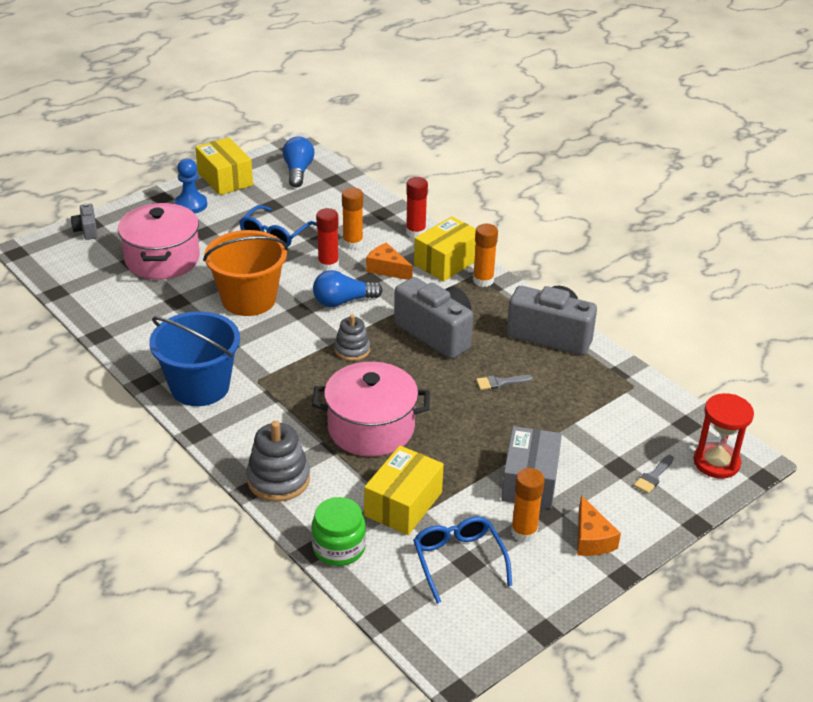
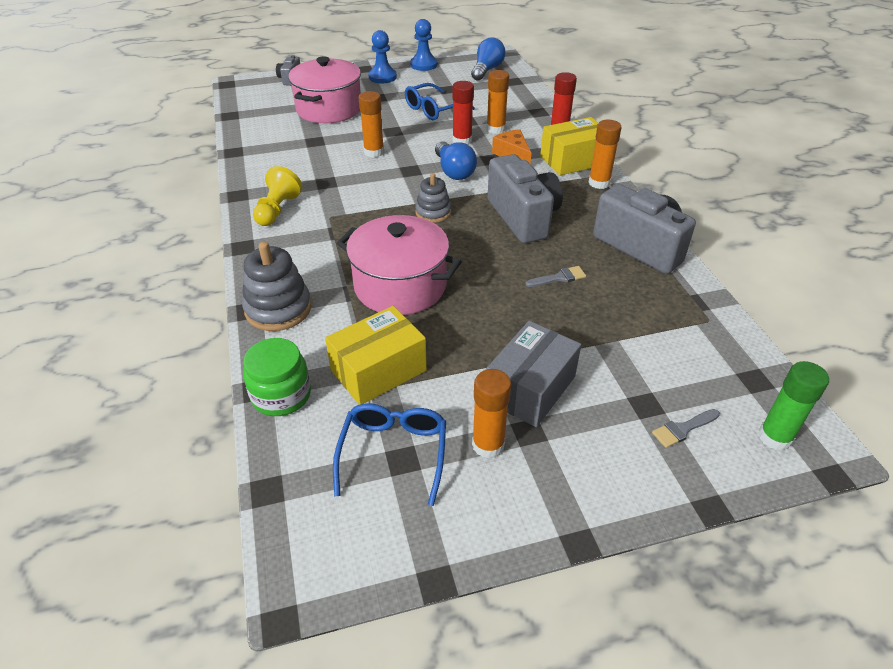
camera: 25 degrees right, 5 degrees up
(200, 386) = (277, 210): blue bucket -> yellow pawn
(225, 179) = (423, 65): yellow box -> blue pawn
(249, 299) = (374, 152): orange bucket -> orange glue stick
(343, 301) = (454, 171): blue light bulb -> blue light bulb turned 120 degrees counterclockwise
(500, 382) = (559, 278): grey brush -> grey brush turned 150 degrees clockwise
(591, 539) = (564, 481): orange cheese -> none
(716, 462) = (775, 437): red hourglass -> green glue stick

